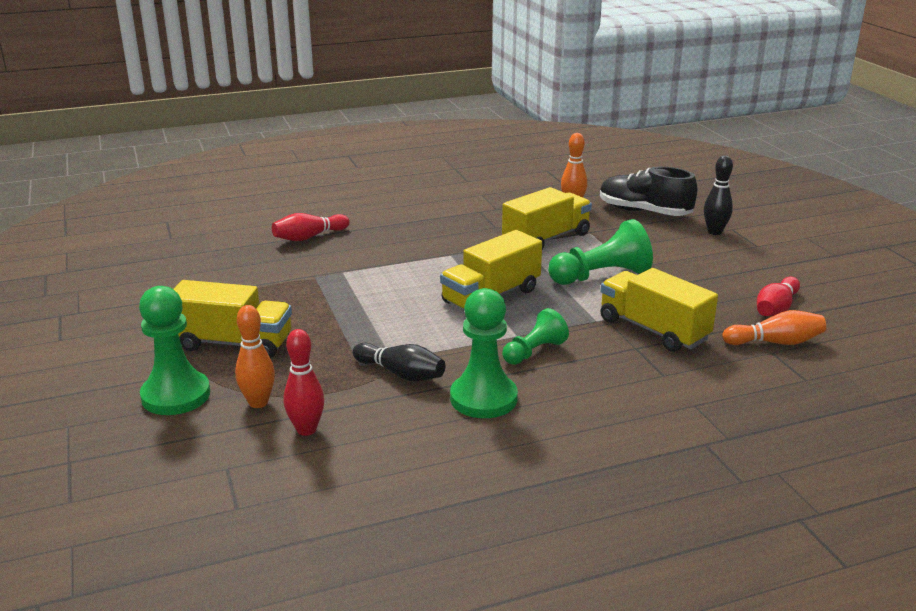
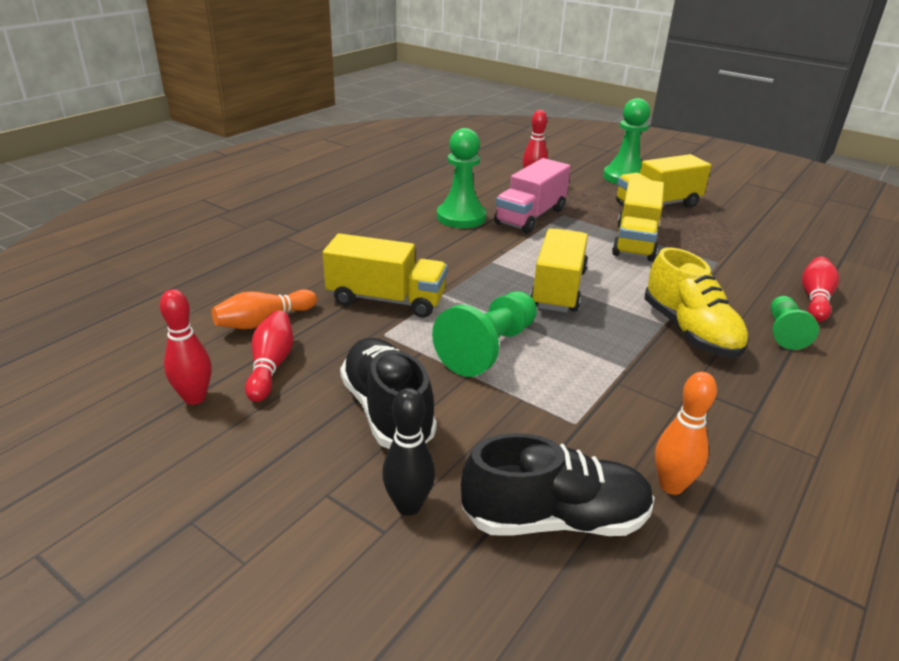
camera: 145 degrees right, 5 degrees up
(258, 402) = (579, 185): orange bowling pin -> none
(401, 374) = (530, 216): black bowling pin -> pink truck
(441, 247) = (690, 331): none -> yellow shoe
(534, 352) = (464, 253): green pawn -> green pawn (784, 332)
(546, 239) = (610, 387): yellow truck -> yellow truck (635, 241)
(702, 265) = (387, 411): none -> black shoe
(837, 305) = (195, 398): none -> red bowling pin

